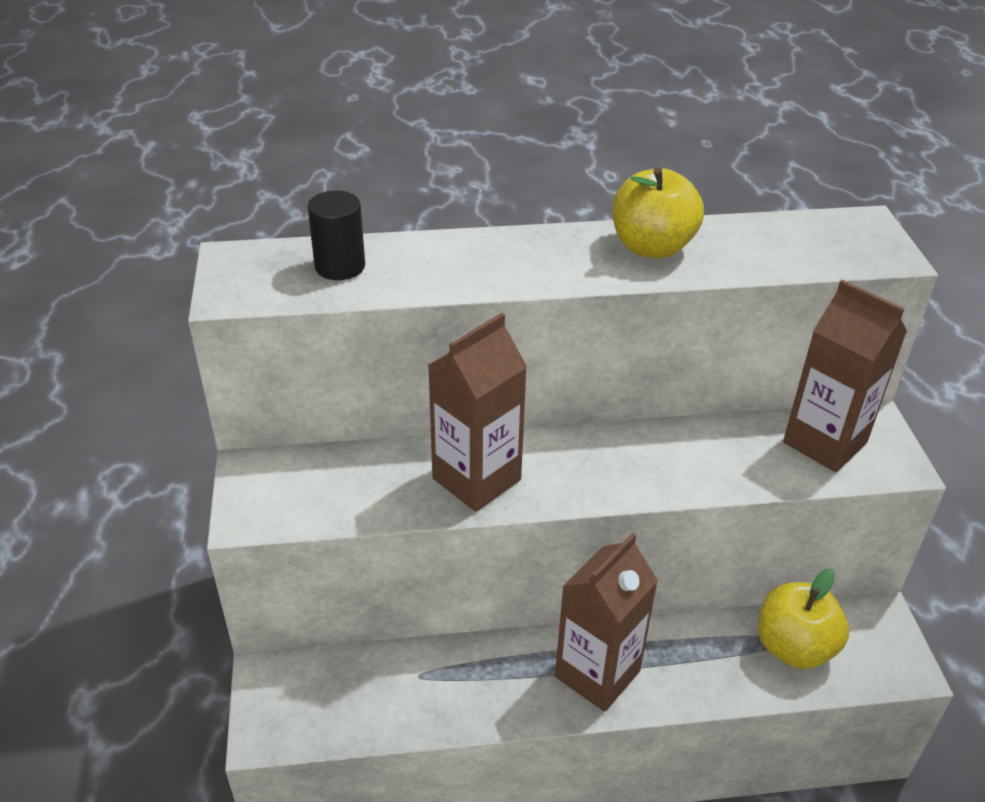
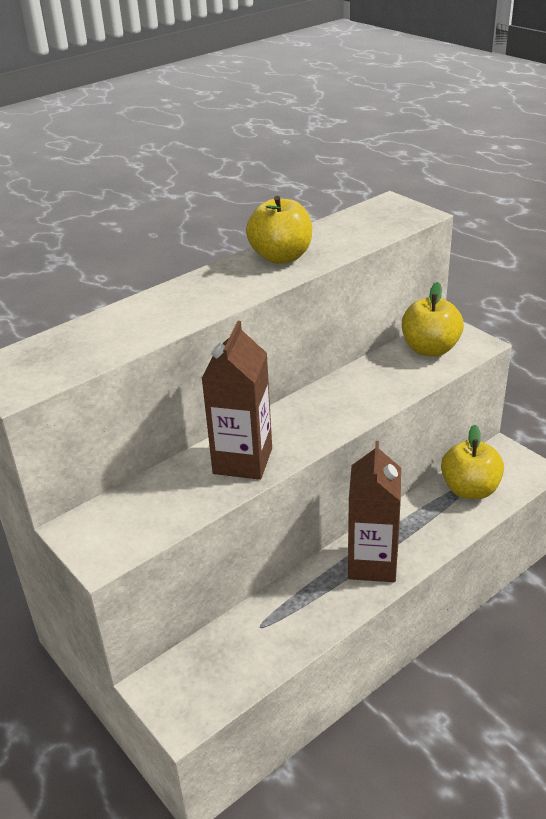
camera: 30 degrees left, 5 degrees down
(340, 266) = (83, 342): black cylinder -> none
(825, 442) = (430, 349): brown carton -> yellow apple

